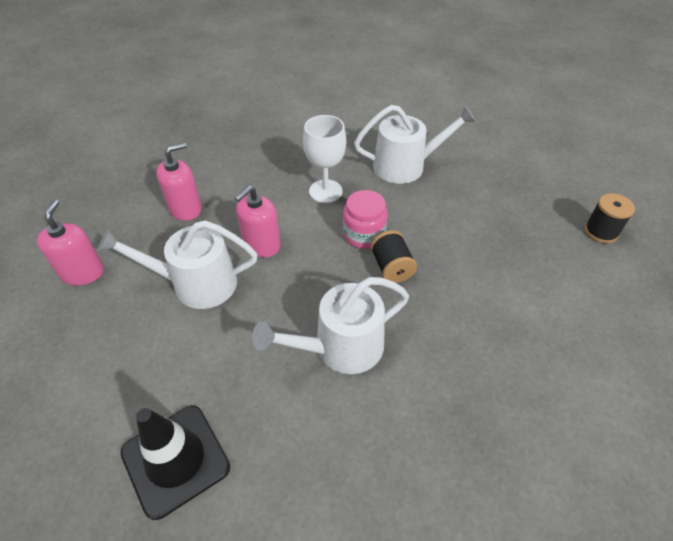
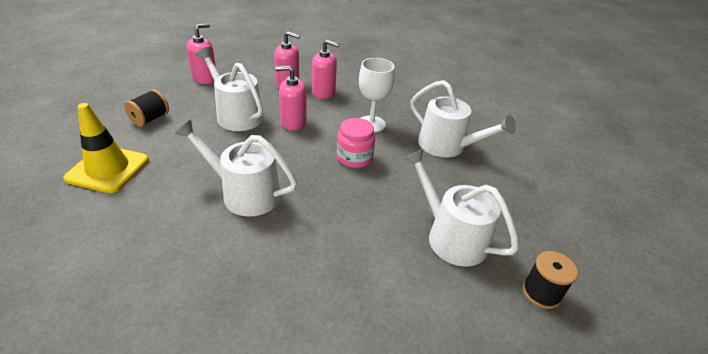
camera: 45 degrees right, 10 degrees down
(175, 460) = (108, 169): black traffic cone -> yellow traffic cone
(235, 191) = (323, 92): none -> pink soap dispenser
(391, 268) = (340, 184): black spool -> black spool (150, 119)
(513, 239) = (451, 236): none -> white watering can

